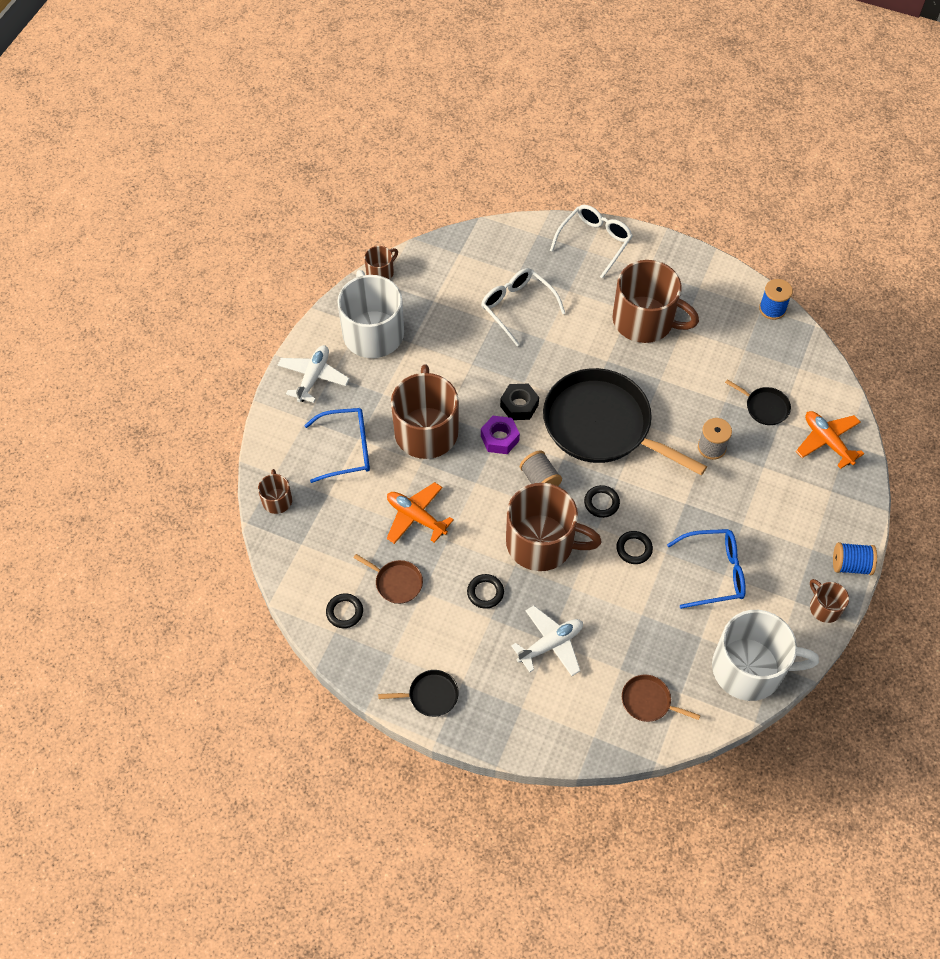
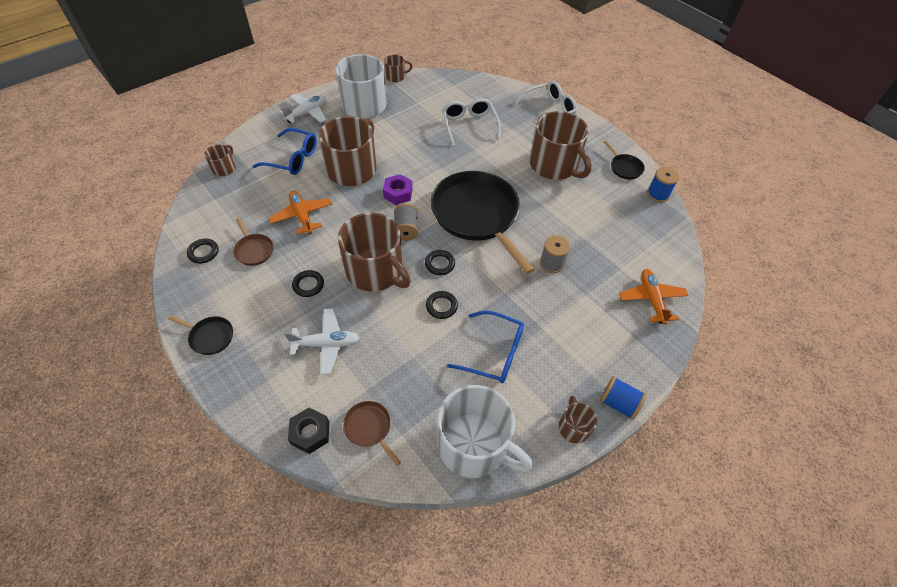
camera: 25 degrees right, 5 degrees down
(519, 405) = (427, 180): black nut -> black nut (310, 433)
(764, 407) = (612, 254): black pan -> black pan (624, 167)

